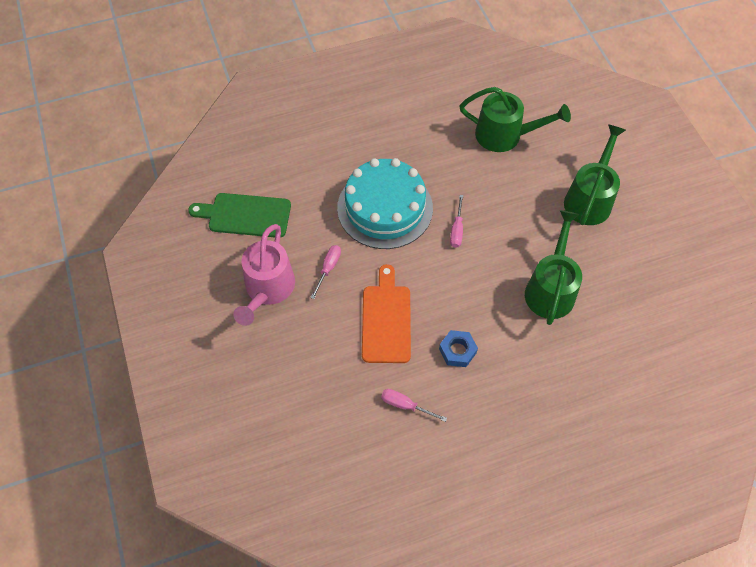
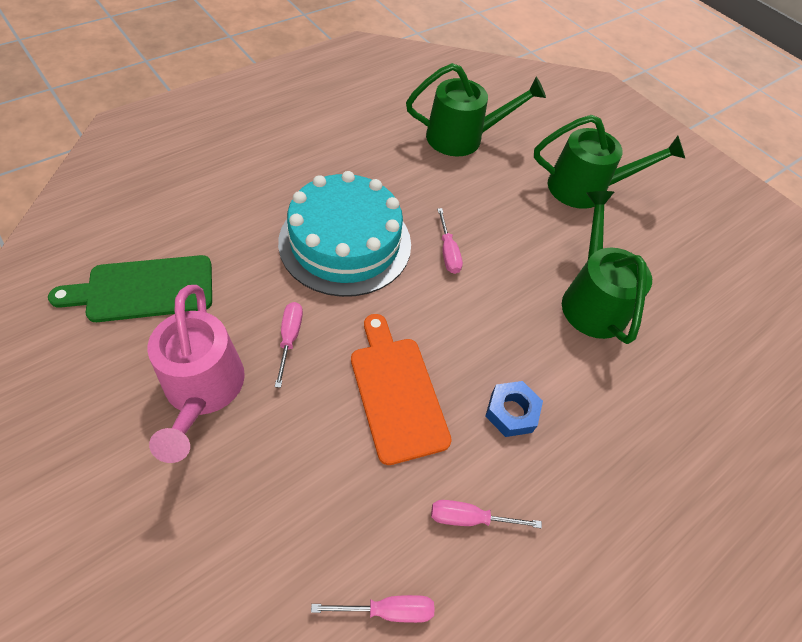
camera: 25 degrees left, 5 degrees down
(341, 438) = (388, 610): none -> pink screwdriver
(589, 198) = (586, 188): green watering can -> green watering can turned 90 degrees clockwise

